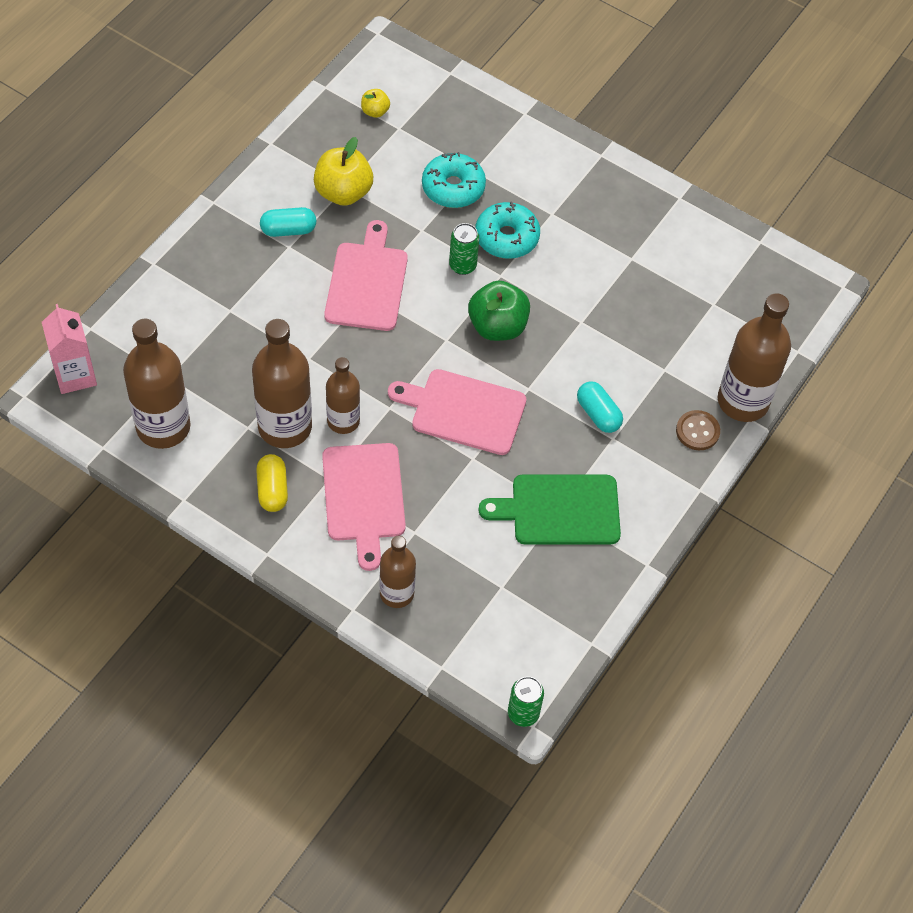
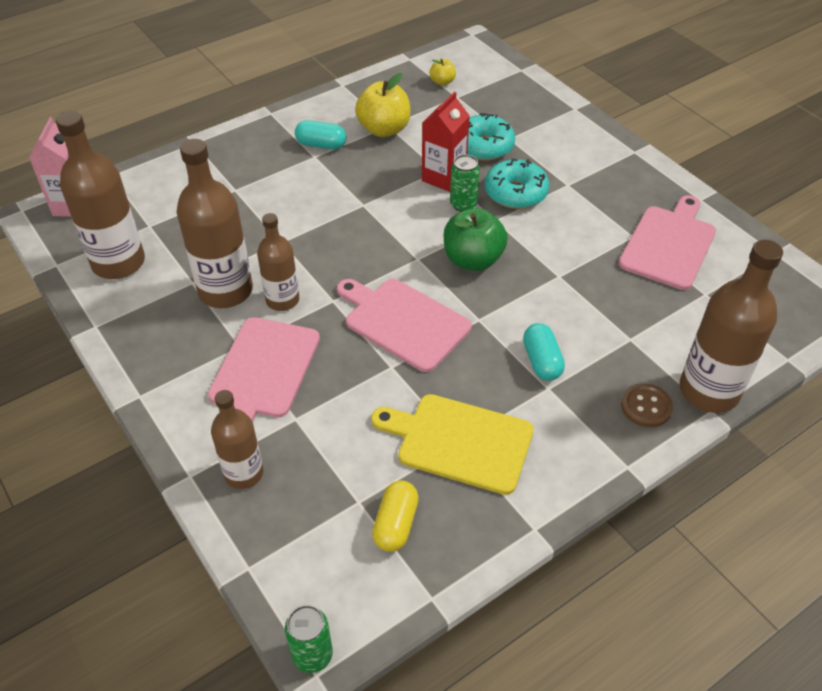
camera: 25 degrees right, 10 degrees down
(272, 490) = (181, 340): yellow capsule -> yellow capsule (395, 524)
(367, 282) = (368, 197): pink cutting board -> pink cutting board (669, 244)
(430, 238) = (443, 177): none -> red carton
(559, 510) = (459, 442): green cutting board -> yellow cutting board

